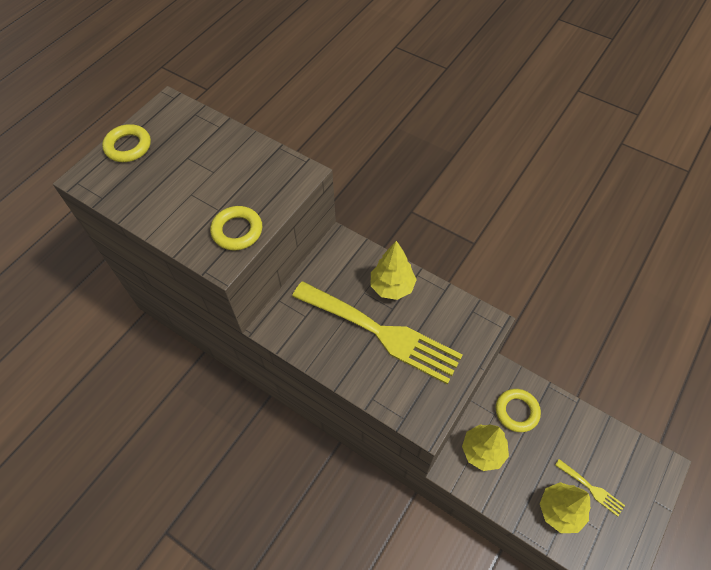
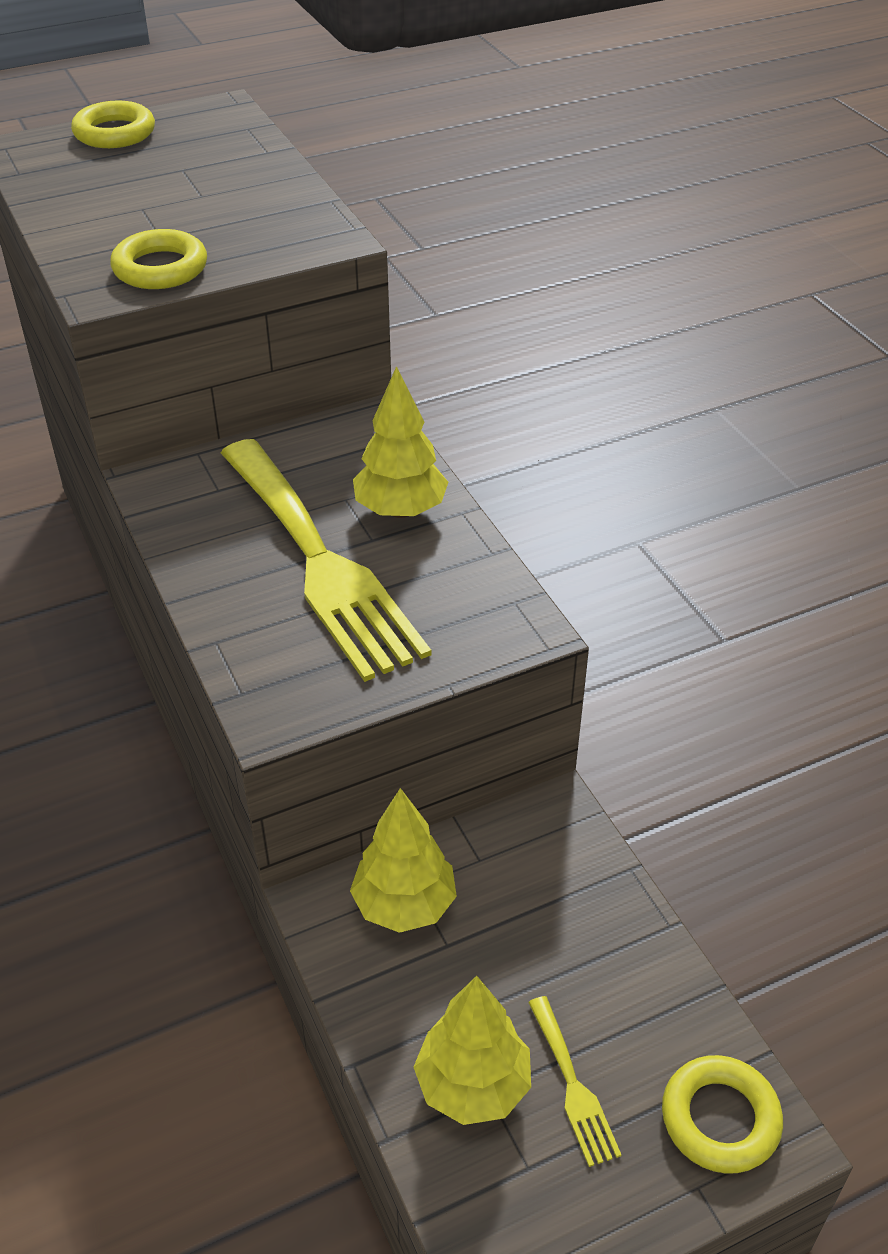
camera: 30 degrees right, 15 degrees down
(516, 411) = (528, 877): yellow ring -> yellow ring (720, 1119)

